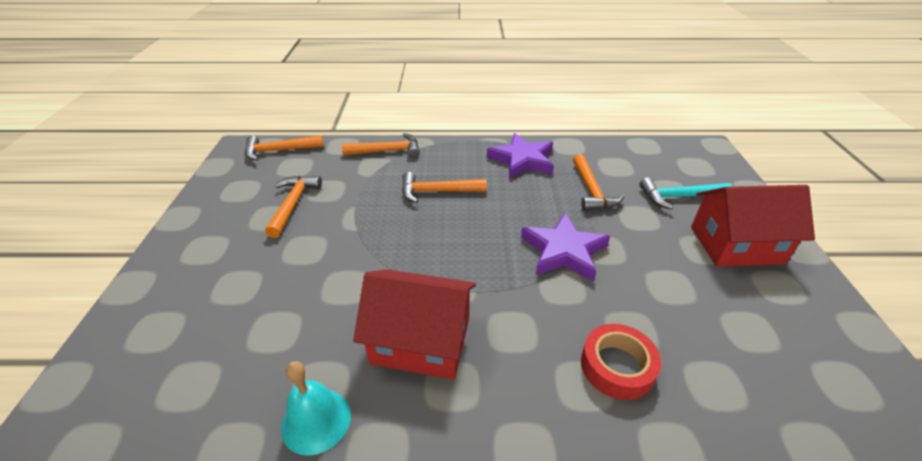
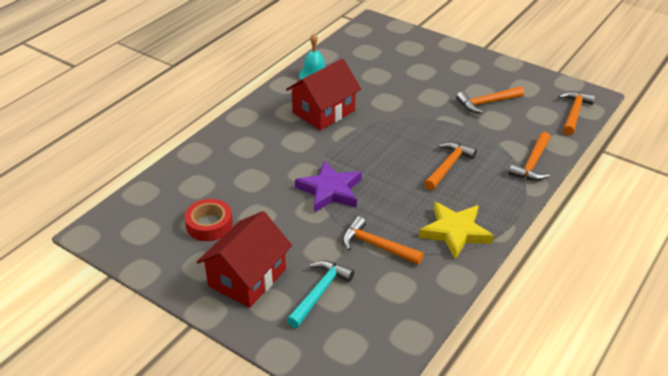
camera: 125 degrees right, 0 degrees up
(293, 204) = (487, 103): orange hammer -> orange hammer turned 120 degrees clockwise
(522, 160) = (455, 232): purple star -> yellow star
(617, 366) = (241, 161): red tape -> red tape (209, 224)

